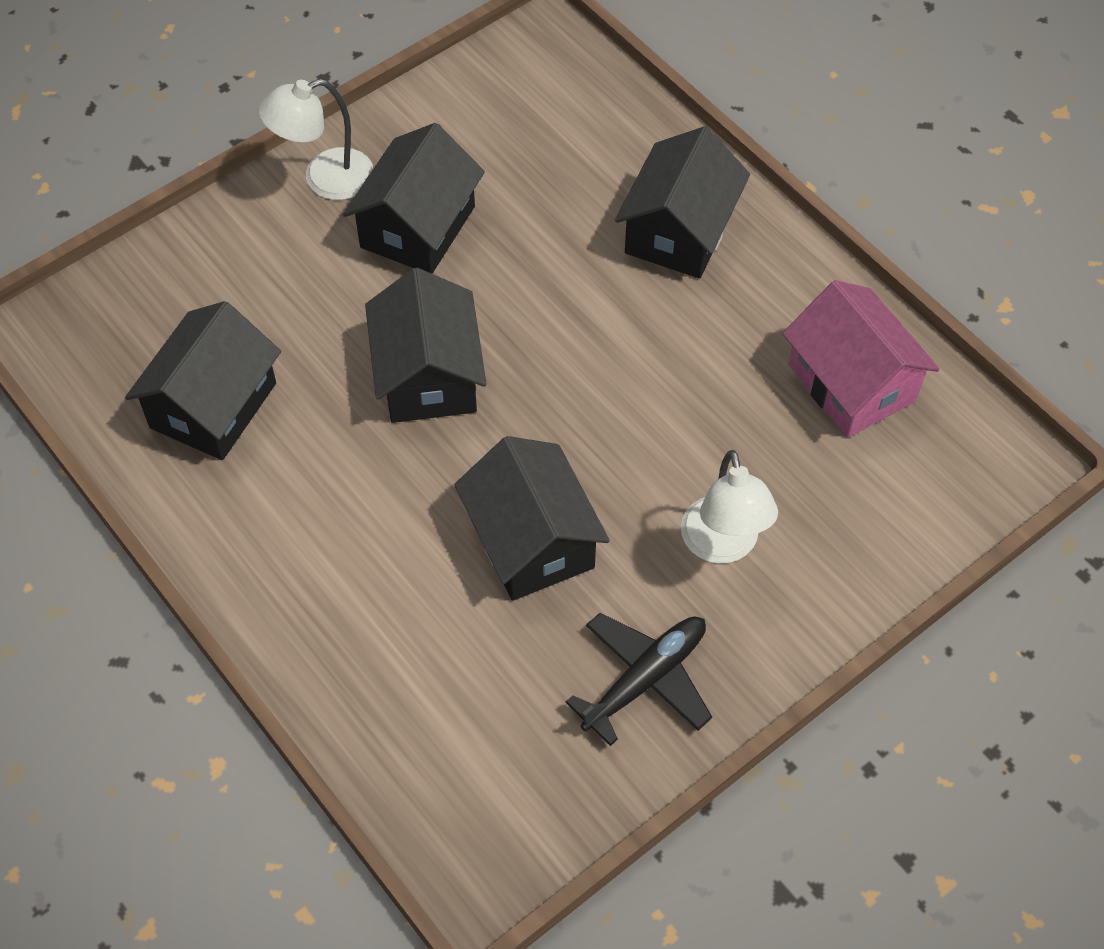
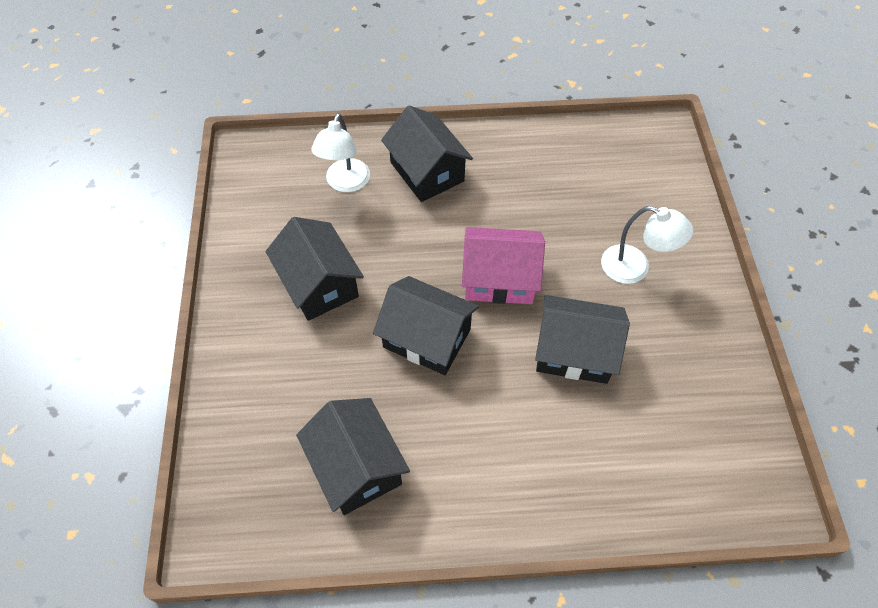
camera: 55 degrees left, 0 degrees up
(325, 179) = (241, 310): white lamp -> white lamp (345, 183)
(645, 679) = (694, 349): black plane -> none
(851, 383) = (575, 160): pink house -> pink house (499, 279)

